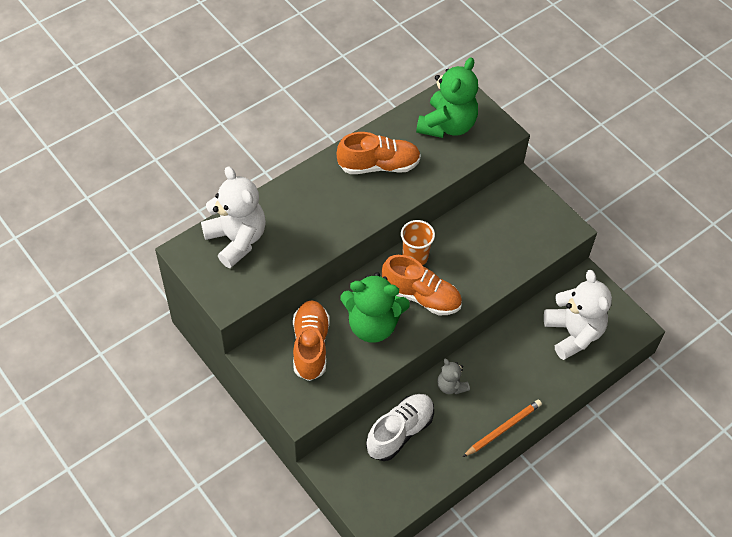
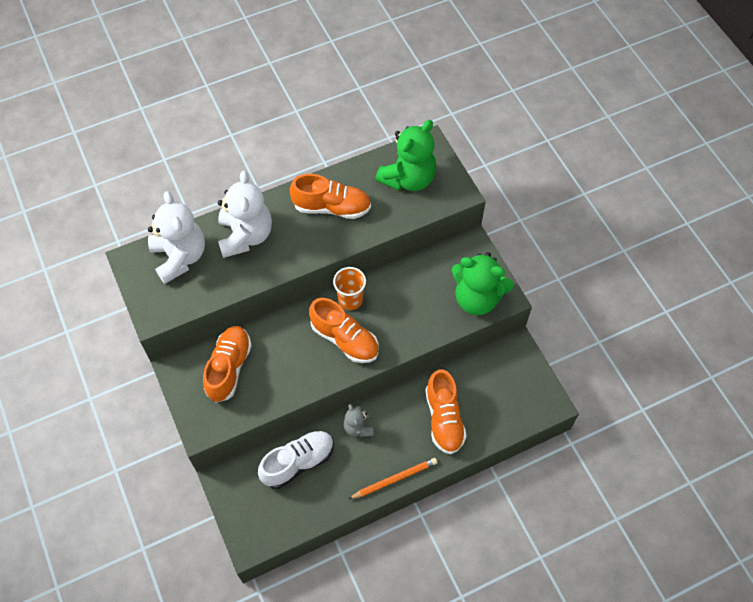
camera: 15 degrees right, 5 degrees up
(372, 325) = (291, 358): green teddy bear -> green teddy bear (477, 298)
(535, 361) = (444, 418): none -> orange shoe
(573, 333) = (488, 399): white teddy bear -> white teddy bear (245, 236)

